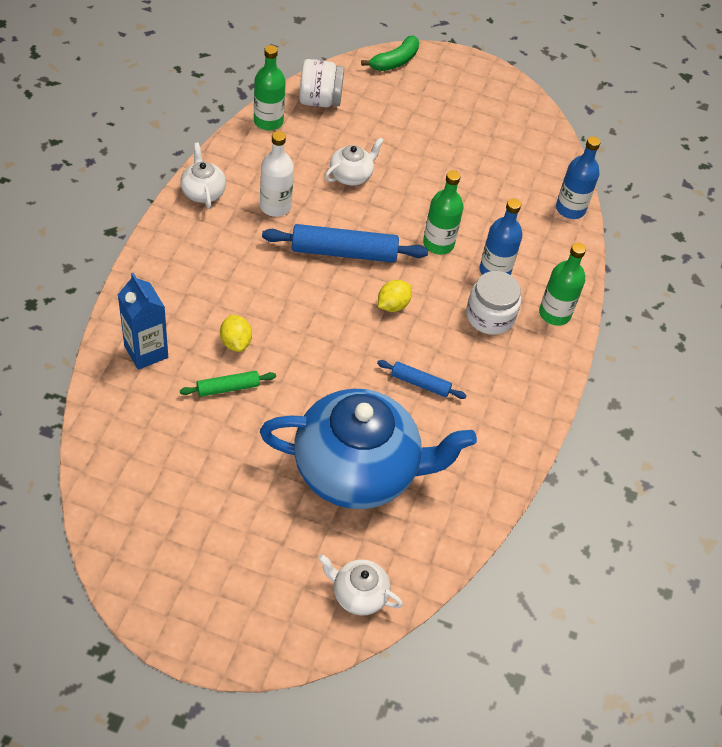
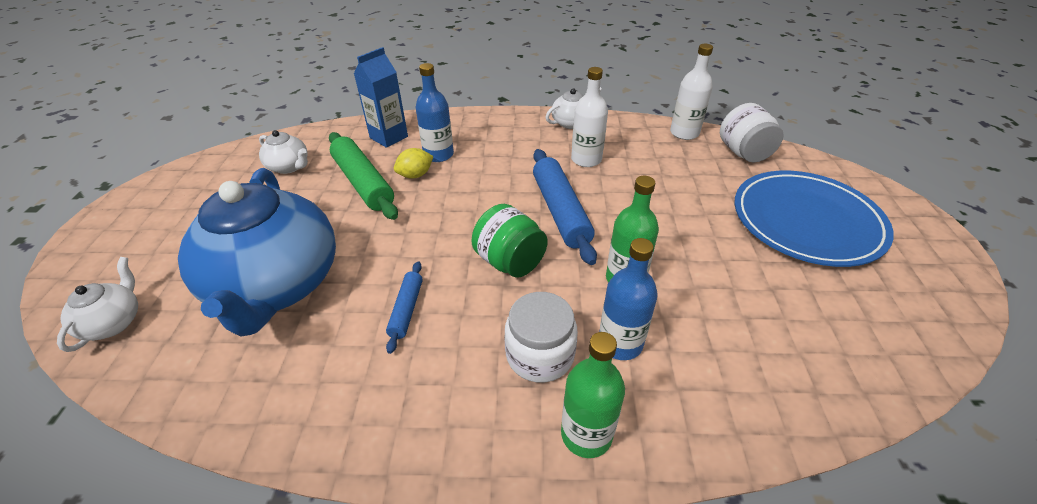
camera: 80 degrees right, 10 degrees down
(228, 388) = (363, 183): green rolling pin -> green rolling pin, size x1.87
(268, 121) = (684, 133): green bottle -> white bottle
(351, 175) = (667, 193): white teapot -> white teapot (289, 167)
(393, 305) = (510, 262): yellow lemon -> green jar
(395, 61) = (862, 185): green banana -> none
(421, 116) = (806, 221): none -> blue plate
(570, 209) = (809, 412): blue bottle -> blue bottle (438, 155)

